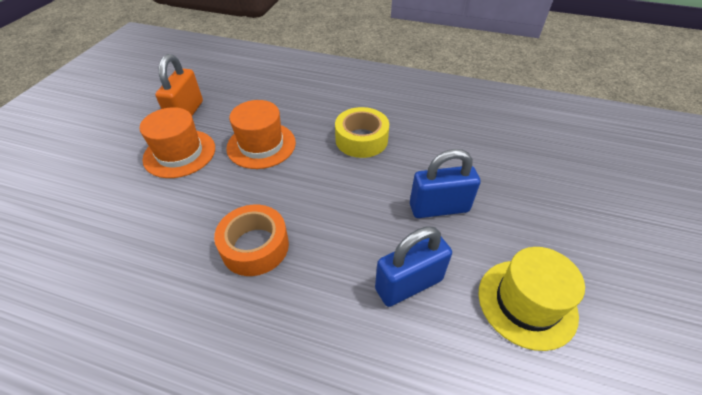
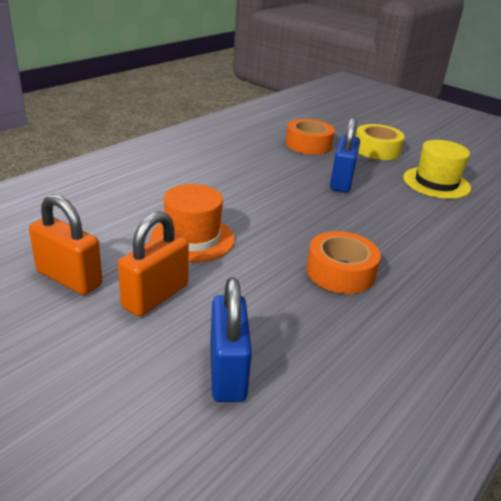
camera: 70 degrees left, 15 degrees down
(179, 153) = (155, 296): orange hat -> orange padlock
(361, 139) = (233, 186): yellow tape -> yellow tape (377, 150)
(409, 284) = (409, 215): blue padlock -> blue padlock (227, 371)
(505, 161) = (308, 144): none -> orange tape

